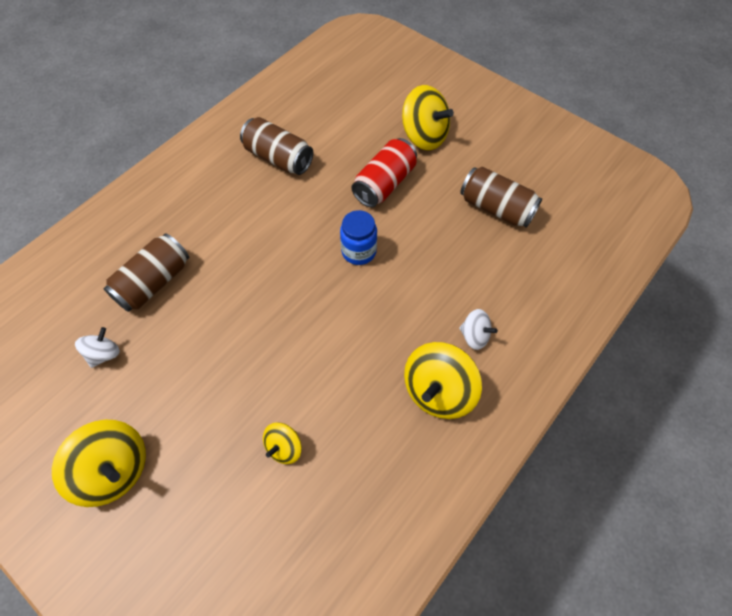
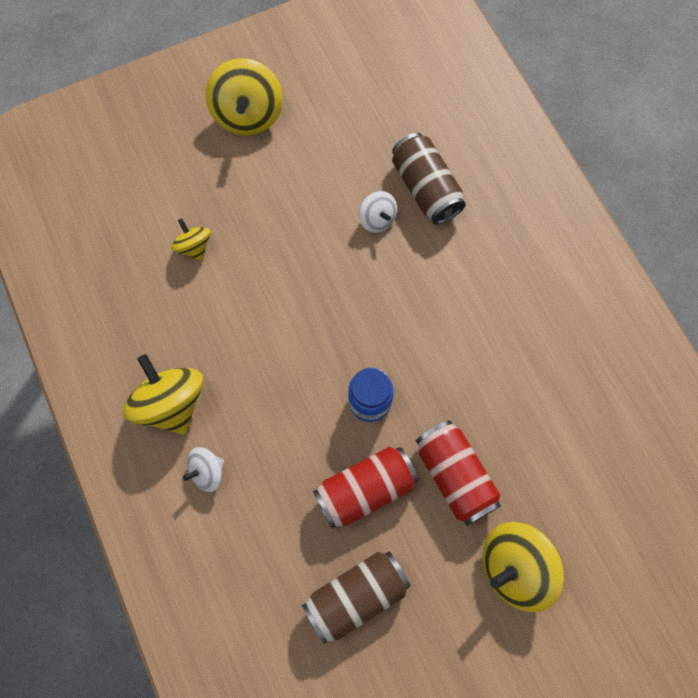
camera: 115 degrees right, 10 degrees up
(104, 354) = (363, 129): white spinning top -> white spinning top (377, 219)
(114, 470) = (247, 114): yellow spinning top -> yellow spinning top turned 60 degrees counterclockwise
(278, 158) = (550, 368): brown can -> none
(424, 229) = (365, 490): none -> red can

